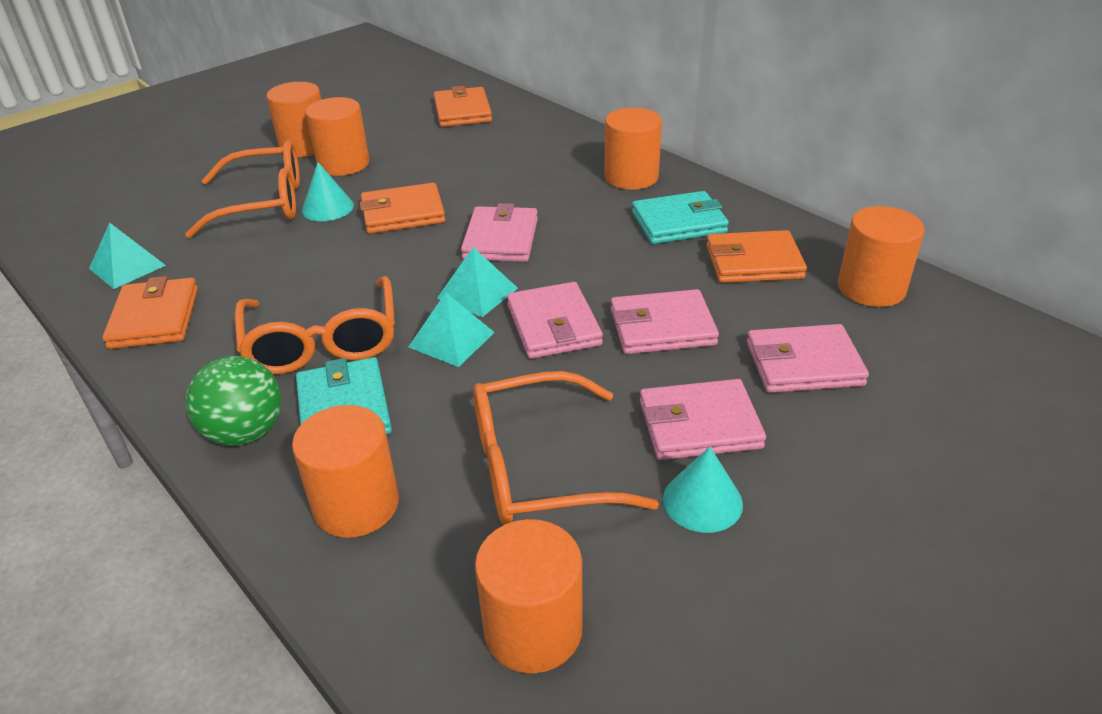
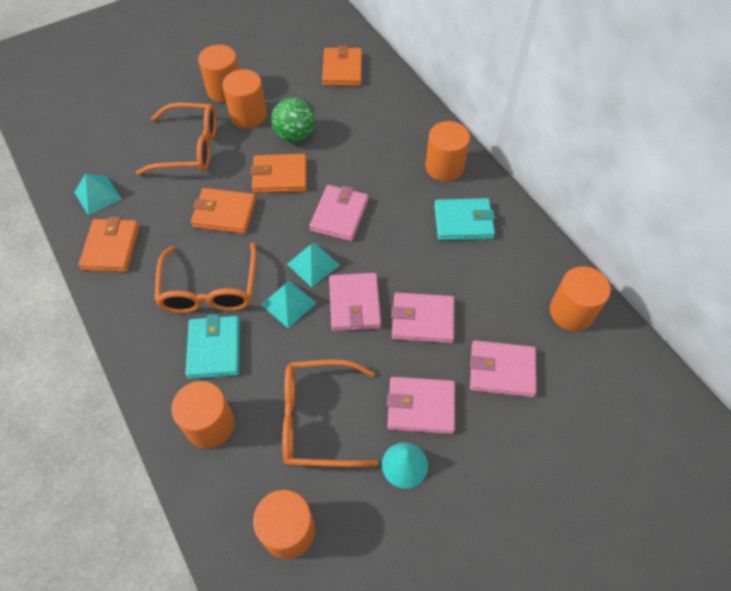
camera: 10 degrees right, 20 degrees up
(245, 432) = (156, 356): green ball -> green ball (295, 135)
(327, 207) = (231, 160): turquoise cone -> none
(753, 262) = (501, 271): orange wallet -> orange wallet (224, 213)

